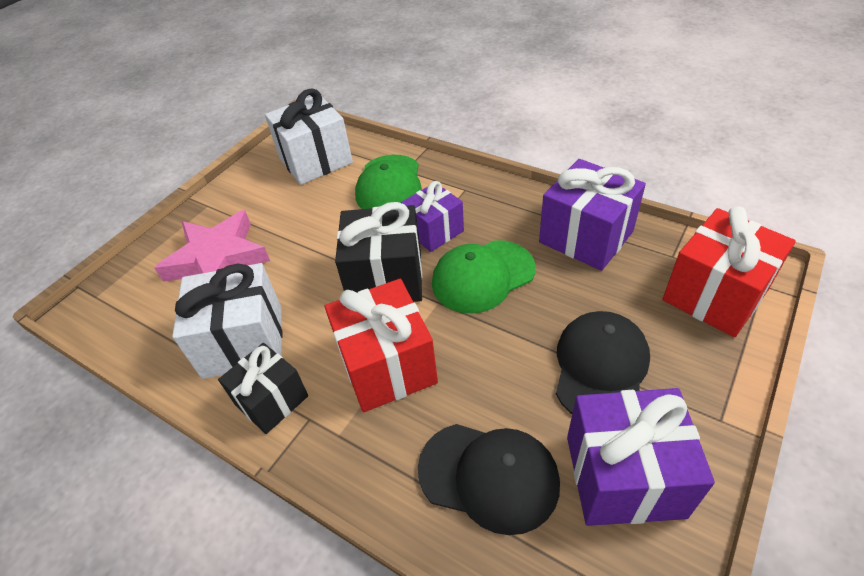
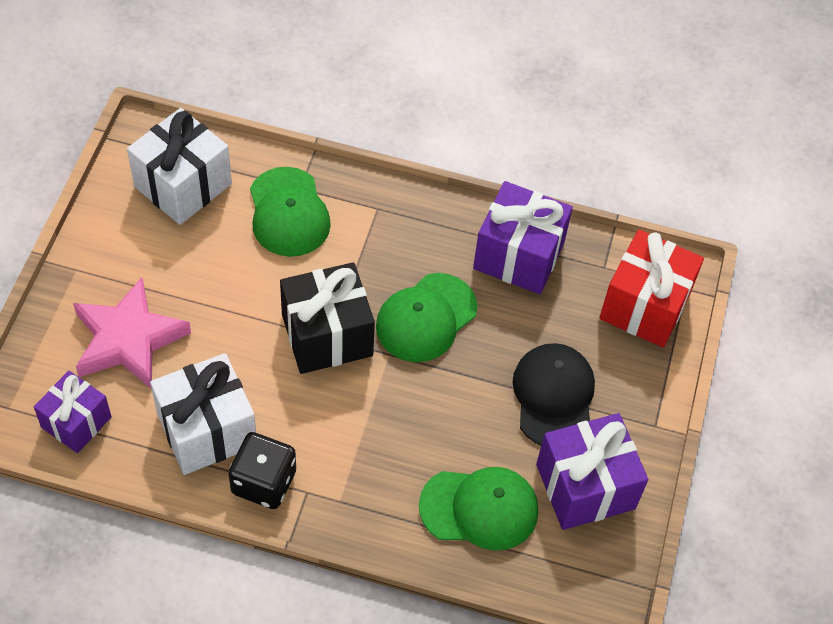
camera: 25 degrees left, 10 degrees up
(271, 400) = (264, 482): black gift -> black dice
(387, 365) = (361, 429): red gift -> none
(434, 231) = (360, 269): purple gift -> purple gift (76, 422)
(489, 476) = (479, 508): black cap -> green cap

